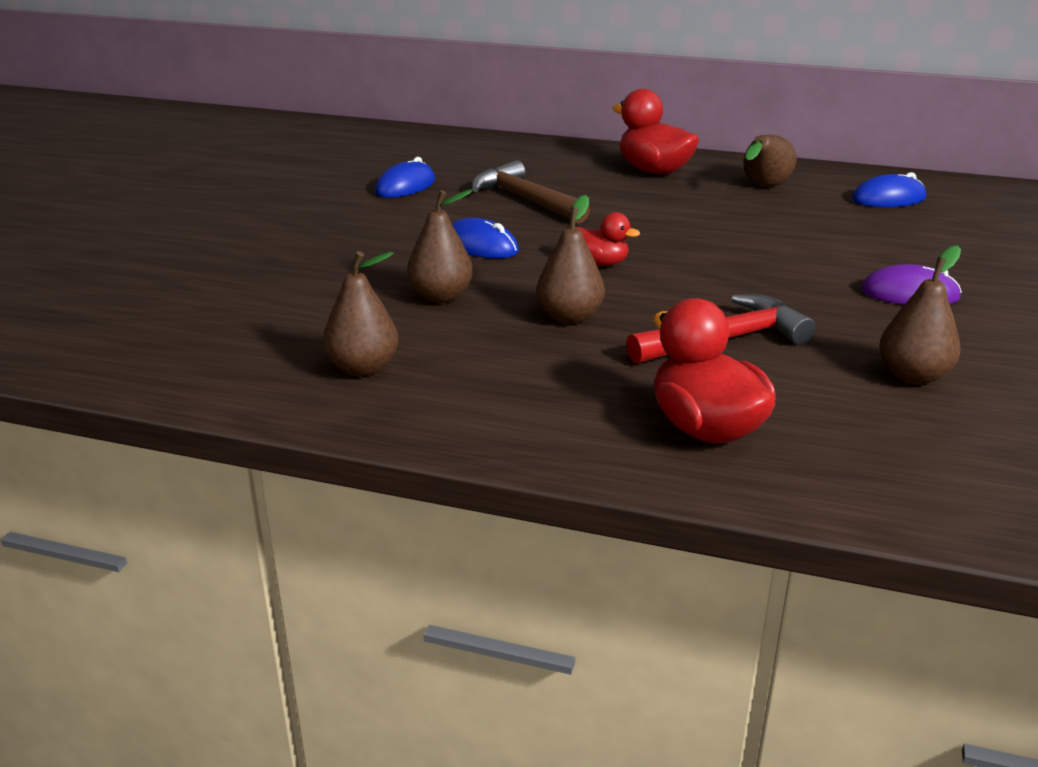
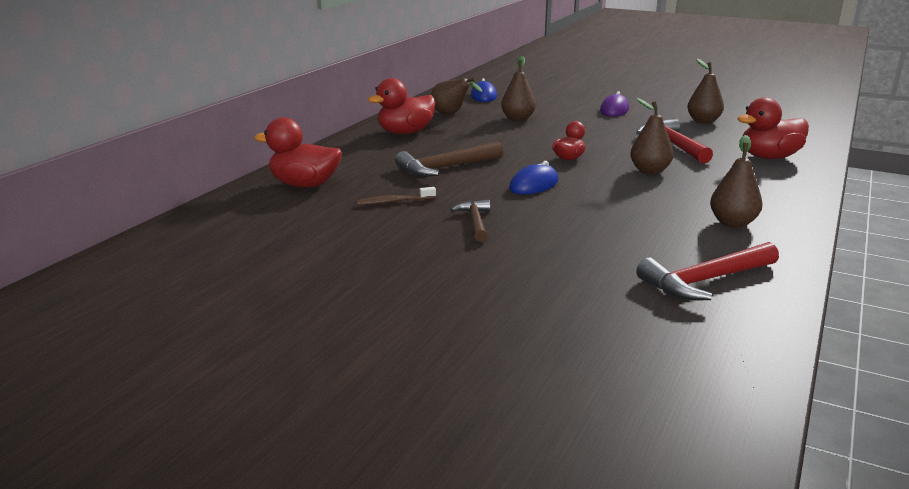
camera: 80 degrees left, 5 degrees down
(181, 339) = (705, 281): none -> red hammer
(352, 223) = (475, 222): none -> brown hammer
(405, 186) = (394, 202): blue mouse -> brown toothbrush
(441, 296) = (621, 199): brown pear -> brown pear (517, 119)
(445, 149) = (304, 185): none -> red duck

